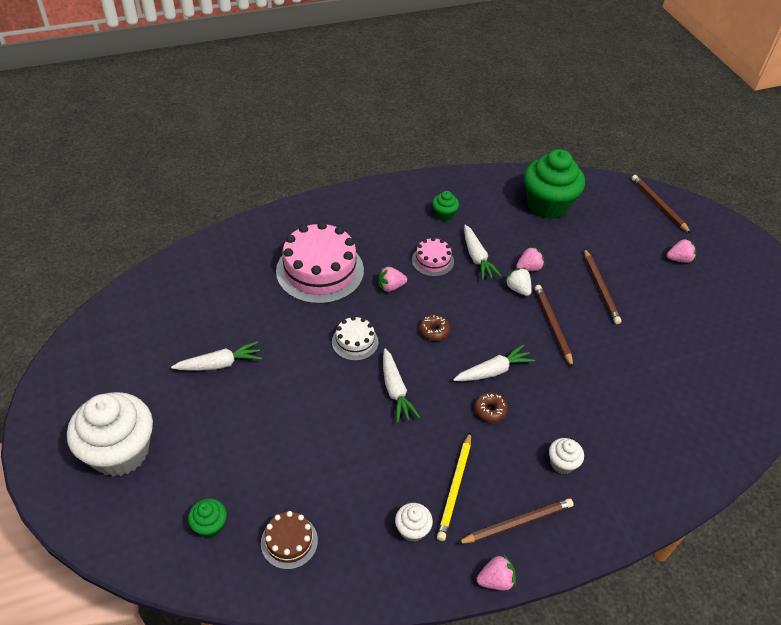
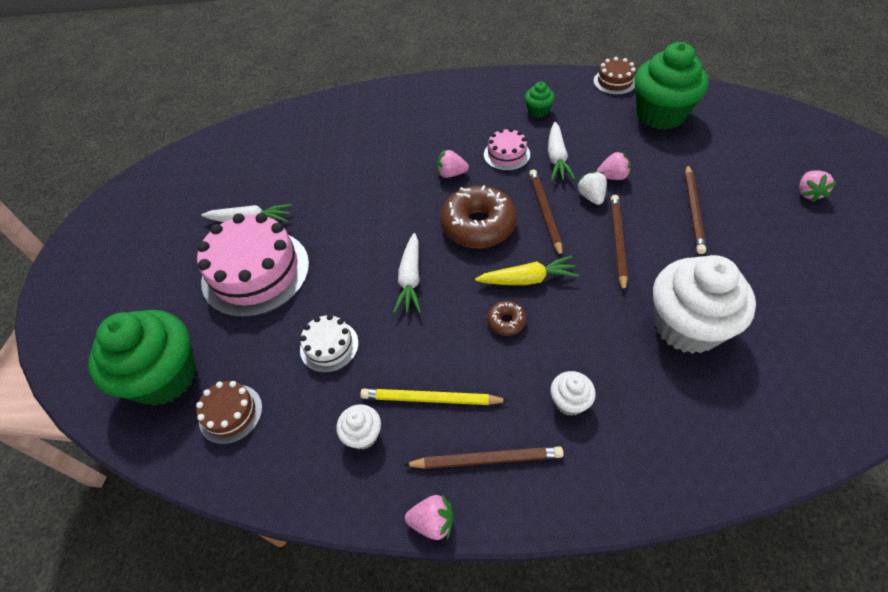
camera: 25 degrees right, 5 degrees up
(120, 452) = (123, 285): white cupcake -> white cupcake (687, 326)
(210, 525) = (165, 376): green cupcake -> green cupcake, size x2.26
(320, 271) = (386, 148): pink cake -> pink cake (255, 272)
(355, 342) = (390, 222): white cake -> white cake (329, 346)
(434, 331) = (478, 225): brown donut -> brown donut, size x2.18
(455, 487) = (431, 399): yellow pencil -> yellow pencil turned 60 degrees clockwise
(493, 371) = (528, 279): white carrot -> yellow carrot
(499, 177) = (614, 82): none -> brown cake
(658, 205) = (801, 130): brown pencil -> brown pencil (544, 213)
(679, 259) = (808, 193): pink strawberry -> pink strawberry turned 90 degrees clockwise

